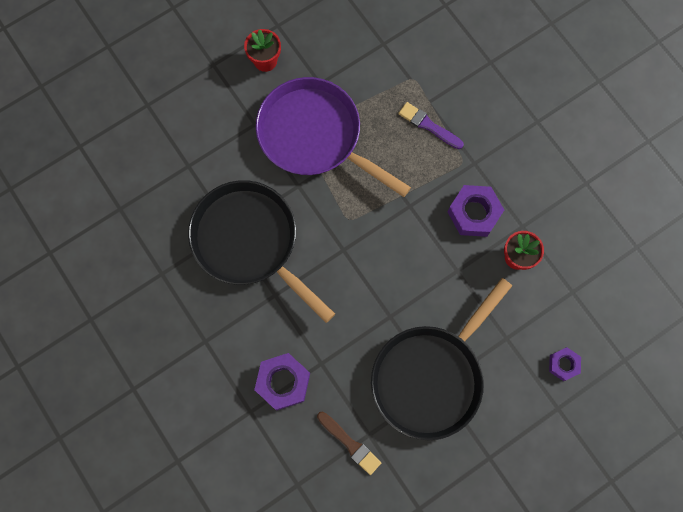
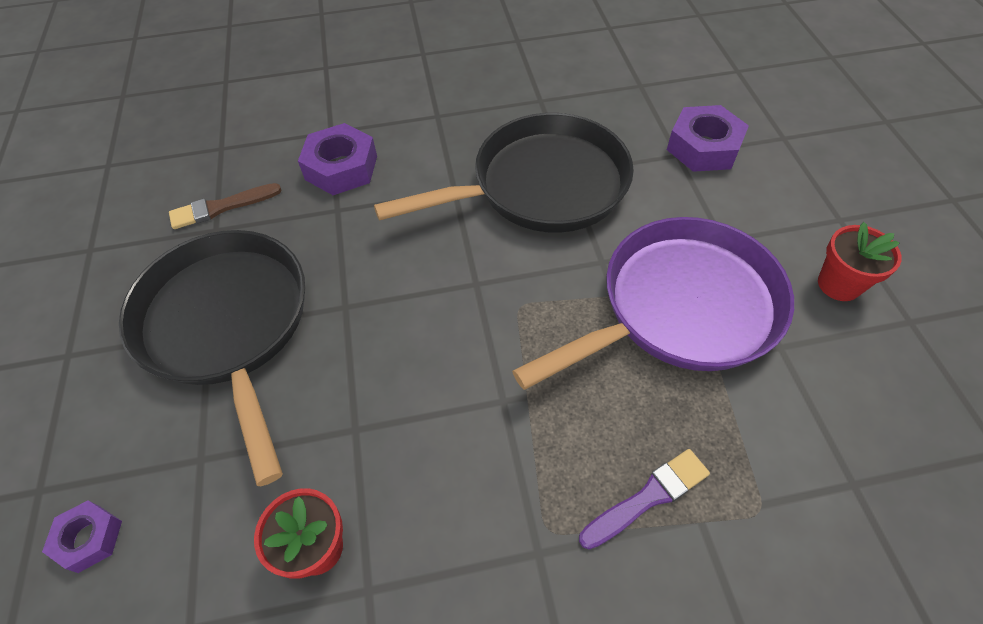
camera: 115 degrees right, 20 degrees down
(474, 213) = (439, 505): purple nut -> purple nut (703, 147)

